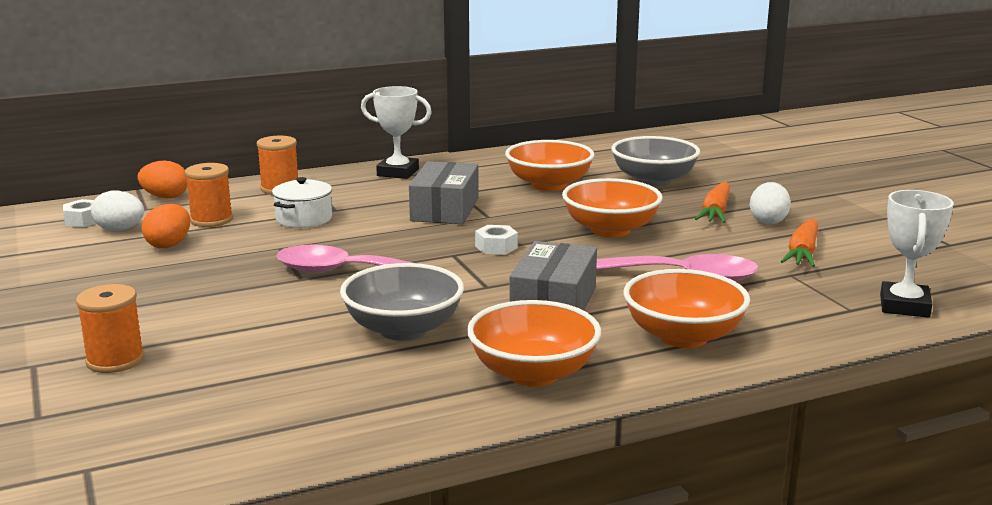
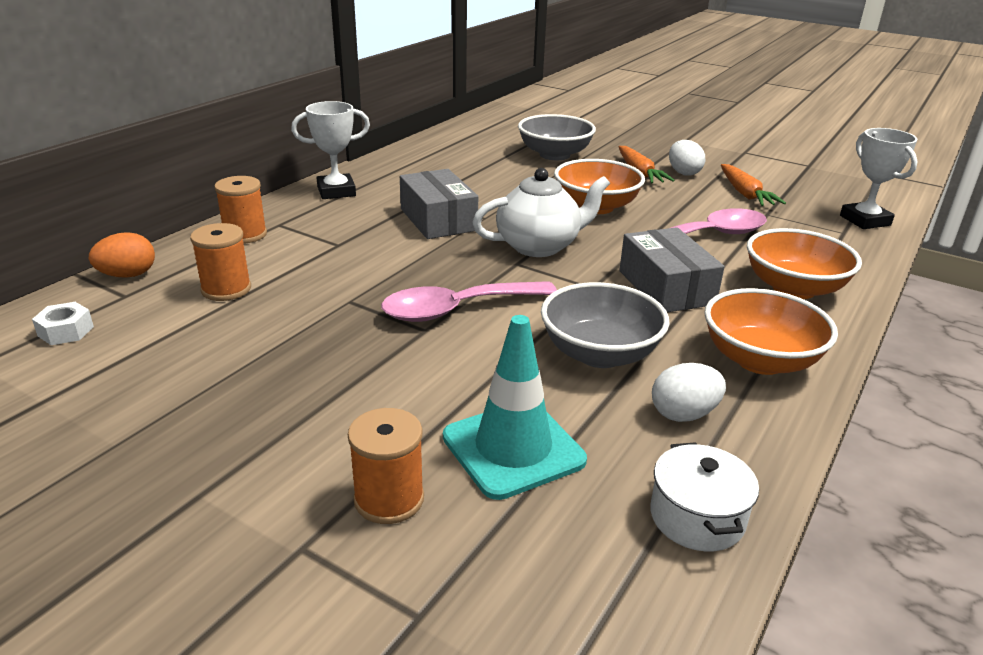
camera: 35 degrees left, 10 degrees up
(120, 230) = (134, 331): white egg -> white egg (683, 414)
(169, 245) = (224, 333): orange egg -> none
(234, 362) = (513, 448): none -> turquoise traffic cone
(304, 219) = (323, 262): white pot -> white pot (697, 517)
(496, 247) = (539, 246): white nut -> white teapot
(549, 185) = (484, 176): orange bowl -> none

